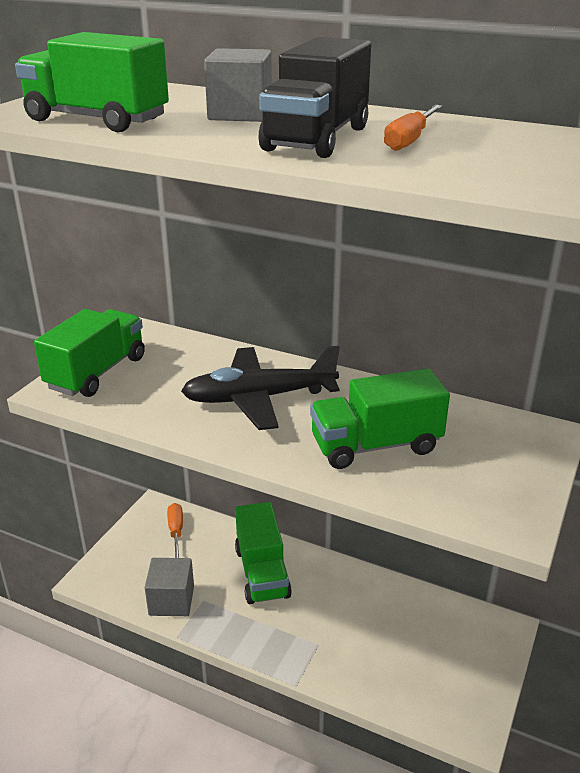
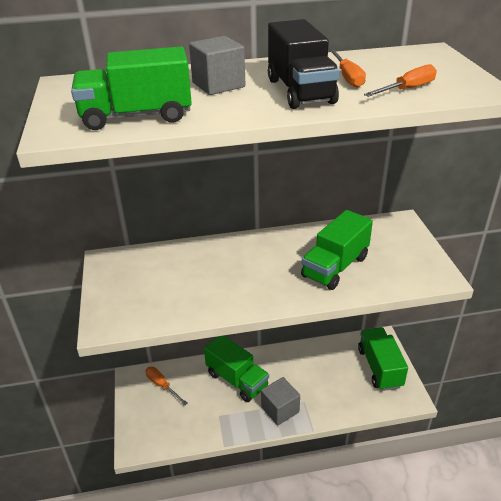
camera: 35 degrees left, 5 degrees up
(97, 373) = (119, 300): green truck -> green truck (379, 368)
(171, 601) = (200, 427): grey cube -> grey cube (280, 409)
(258, 398) = (242, 269): black plane -> none
(462, 168) = (407, 89): none -> orange screwdriver

